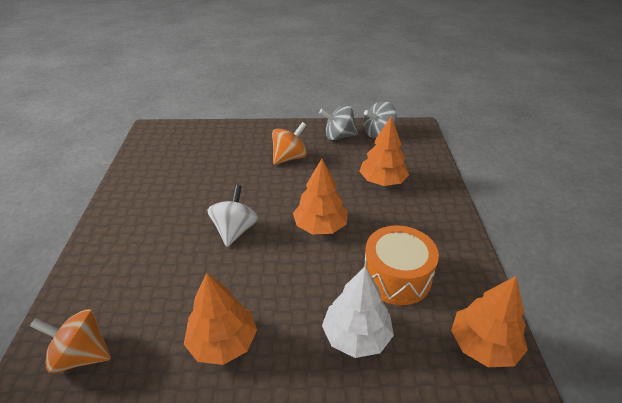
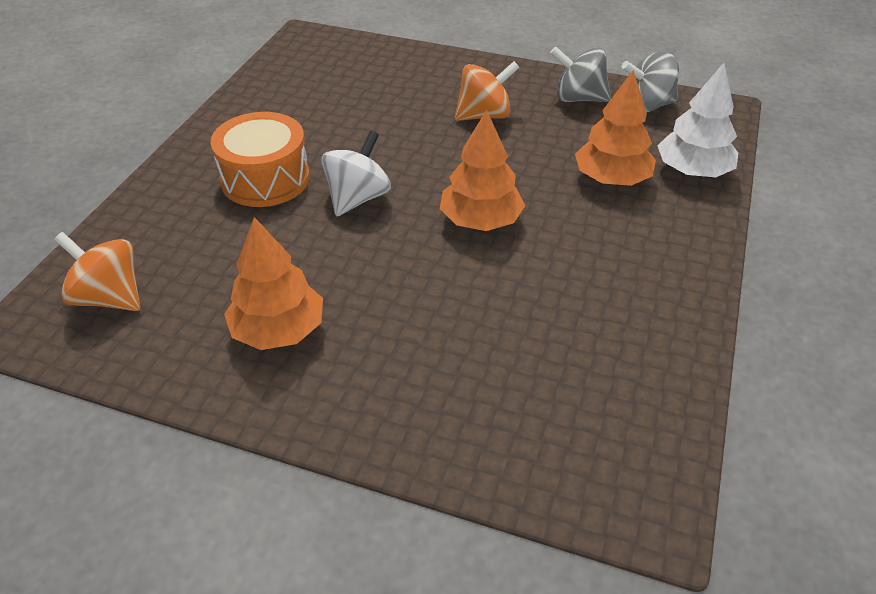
camera: 20 degrees right, 5 degrees up
(356, 336) = (456, 372): white tree -> white tree (692, 171)
(396, 277) = (557, 315): orange drum -> orange drum (265, 179)
(483, 345) = (635, 436): orange tree -> none

